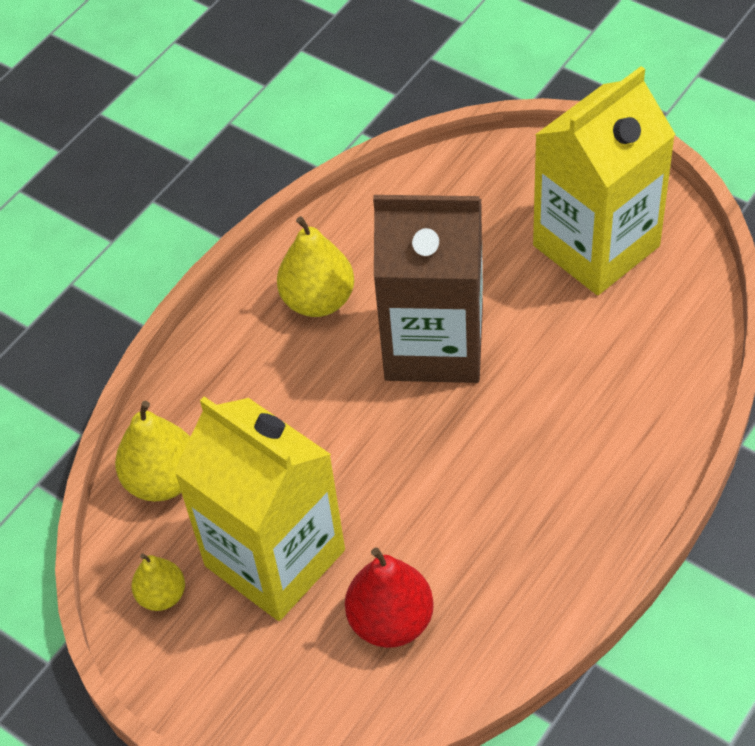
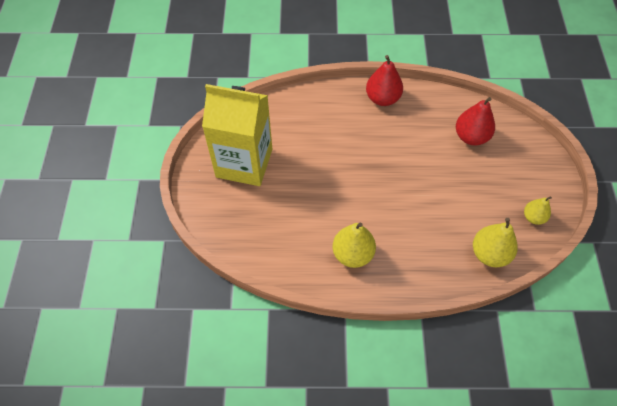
camera: 130 degrees left, 5 degrees up
(275, 558) = (483, 189): yellow carton -> none
(434, 344) = (341, 194): brown carton -> none
(591, 529) = (382, 98): none -> red pear

